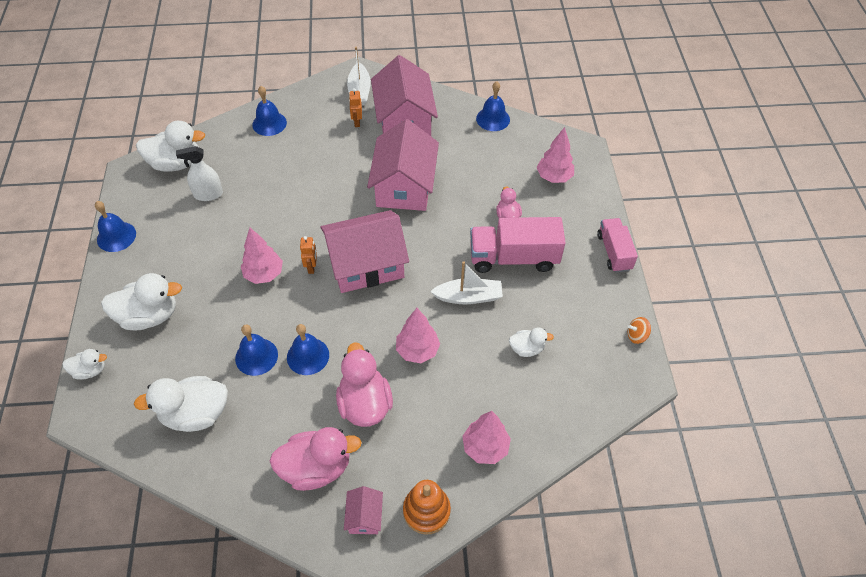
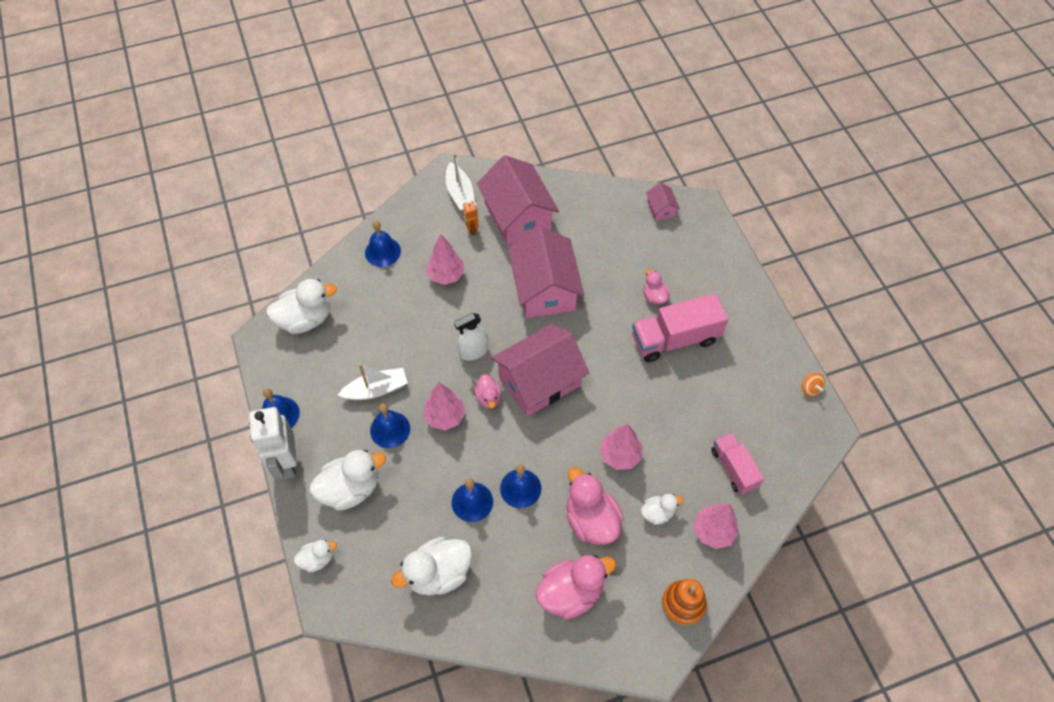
camera: 15 degrees left, 5 degrees up
(103, 278) = (286, 462): none -> white robot
(208, 194) = (353, 345): white spray bottle -> white spray bottle (473, 351)
(312, 267) = (488, 397): orange robot -> pink duck
(364, 516) = (631, 624): pink house -> pink house (661, 209)
(468, 297) = (647, 389): white boat -> white boat (376, 390)
(493, 119) = (604, 194): blue bell -> blue bell (390, 429)
(526, 349) = (717, 427): white duck -> white duck (657, 513)
(554, 177) = (684, 245): pink tree -> pink tree (446, 275)
(614, 252) = (764, 310): pink truck -> pink truck (733, 468)
(636, 336) = (810, 388): orange spinning top -> orange spinning top turned 90 degrees counterclockwise

